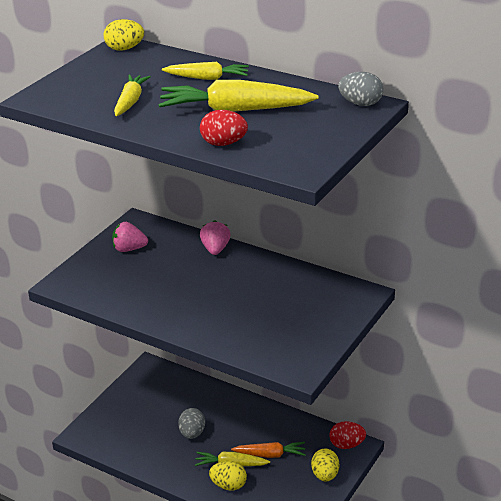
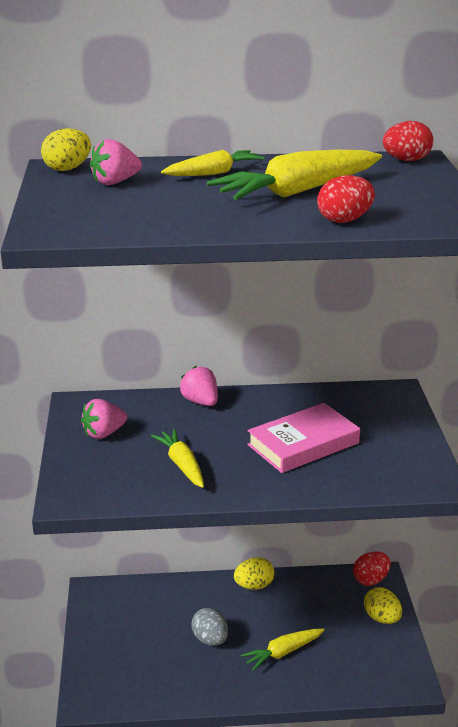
camera: 35 degrees left, 5 degrees down
(130, 102) = (168, 210): yellow carrot -> yellow carrot (182, 465)
(135, 69) = (115, 182): none -> pink strawberry
(228, 485) = (302, 675): yellow egg -> yellow egg (254, 586)
(245, 306) = (303, 444): none -> pink book
(270, 455) = (310, 623): orange carrot -> none
(360, 104) = (406, 160): grey egg -> red egg

